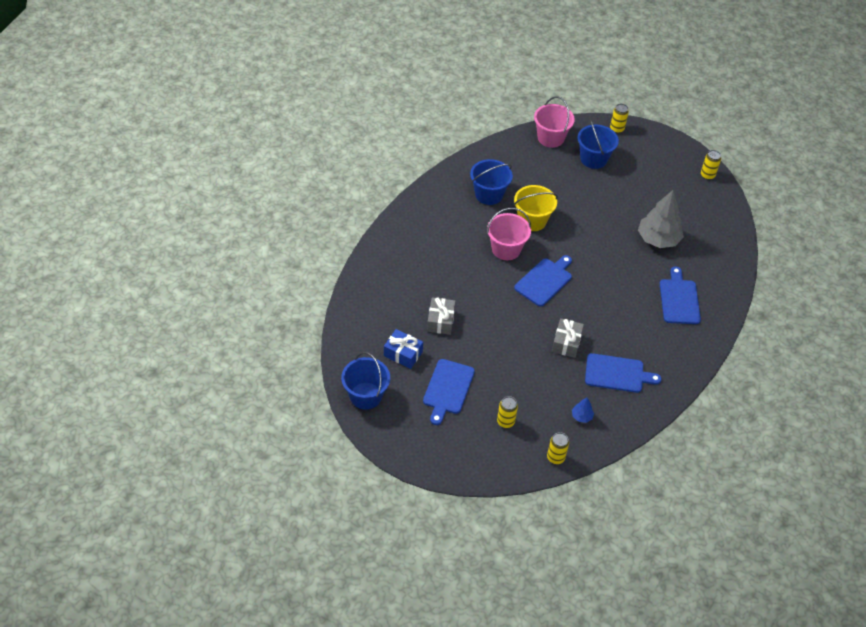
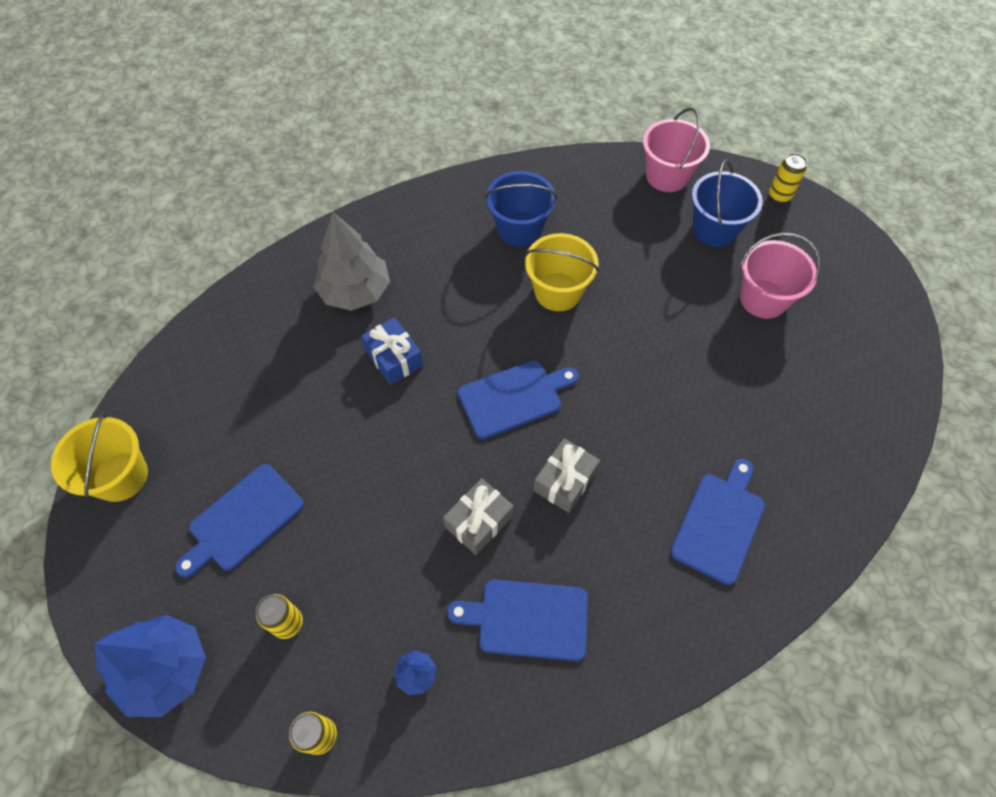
camera: 30 degrees right, 10 degrees up
(365, 396) = (120, 476): blue bucket -> yellow bucket
(403, 354) = (222, 430): blue gift -> blue gift (394, 358)
(440, 321) = (313, 400): grey gift -> grey gift (565, 481)
(461, 464) = (166, 669): none -> blue tree
(506, 249) = (488, 322): pink bucket -> pink bucket (763, 299)
(617, 374) = (527, 619): blue cutting board -> blue cutting board turned 150 degrees clockwise
(658, 239) = (744, 399): grey tree -> grey tree (355, 291)
(707, 175) = (892, 320): yellow can -> none

